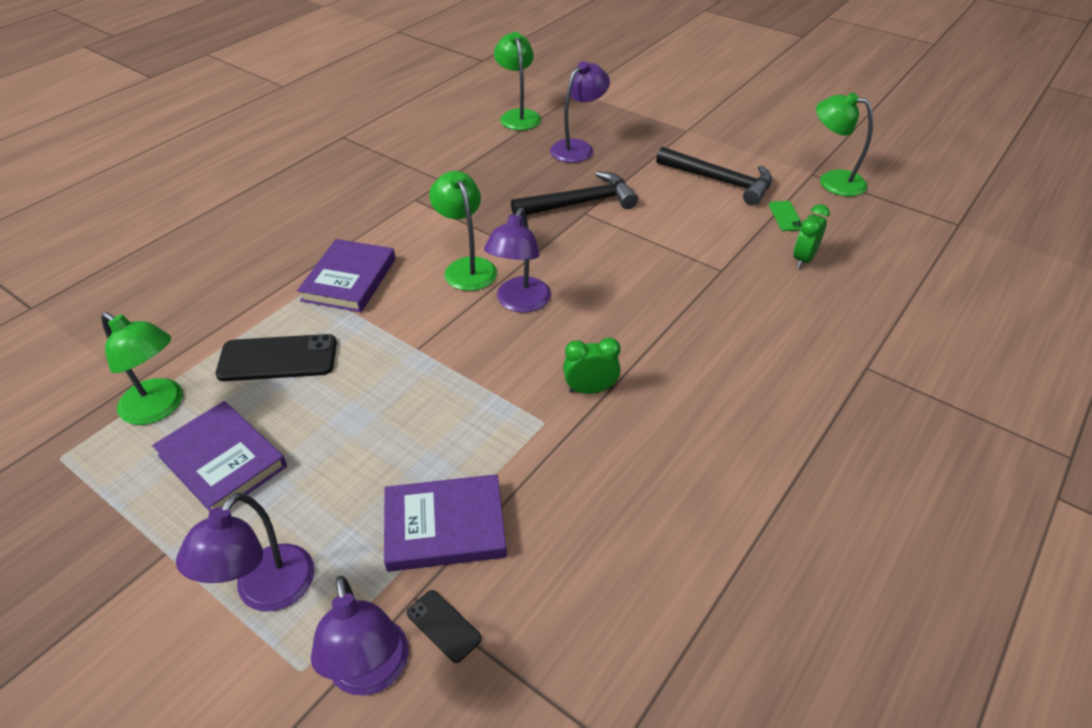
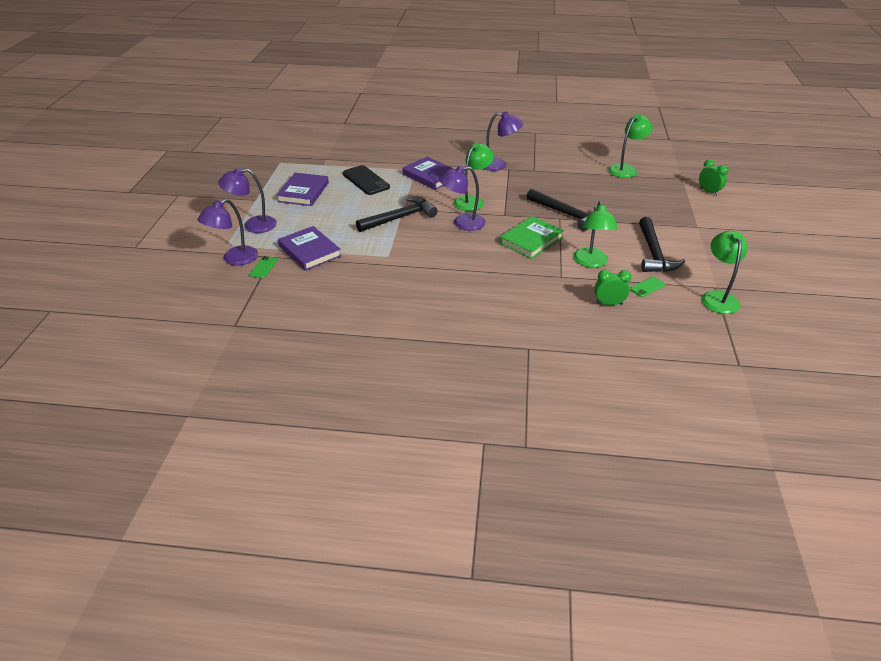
camera: 60 degrees right, 5 degrees down
(160, 408) = (318, 169): green lamp -> green lamp (591, 262)
(349, 279) = (430, 176): purple book -> purple book turned 60 degrees clockwise
(441, 364) = (399, 218): none -> black hammer
(444, 625) = (263, 267): black phone -> green phone
(578, 148) = (620, 197): purple lamp -> purple lamp (499, 165)
(590, 389) = (421, 262): green clock -> green clock (708, 192)
(618, 258) = (531, 240): none -> green book

